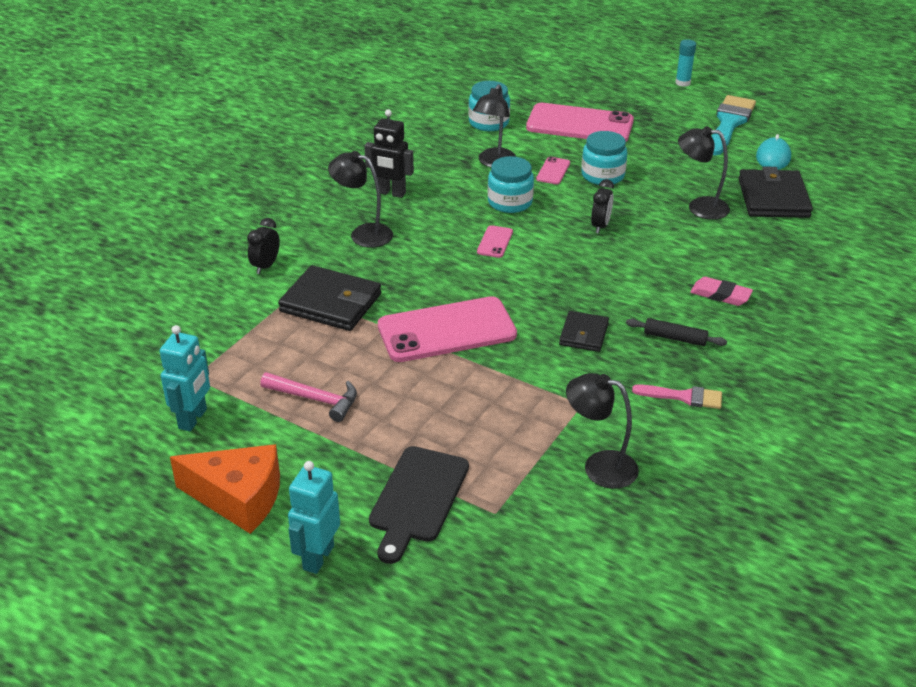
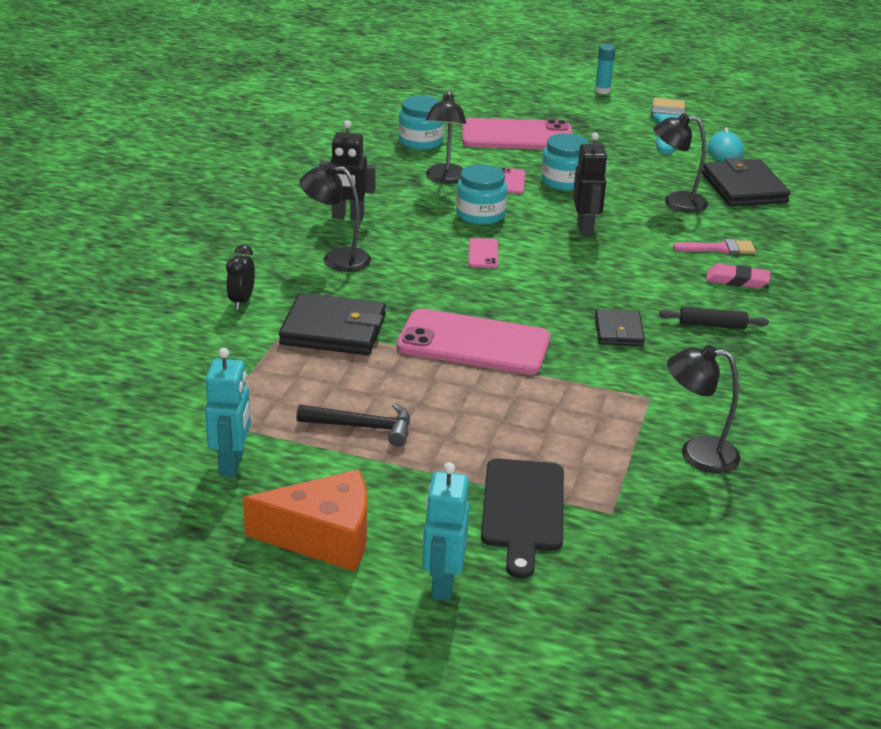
camera: 15 degrees left, 5 degrees down
(315, 399) = (363, 427): pink hammer -> black hammer
(447, 330) = (473, 343): pink phone -> pink phone turned 45 degrees clockwise
(600, 226) = (585, 228): black clock -> black robot
(683, 397) = (748, 378): pink brush -> pink brush (719, 248)

